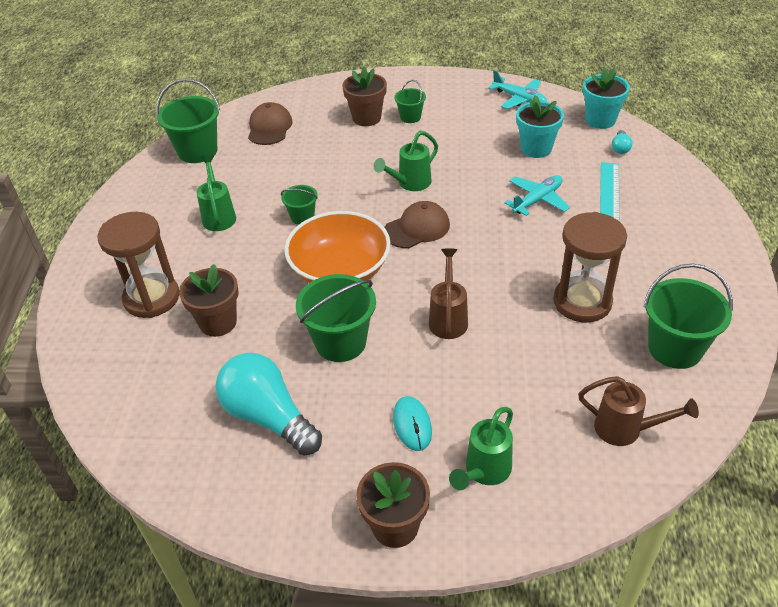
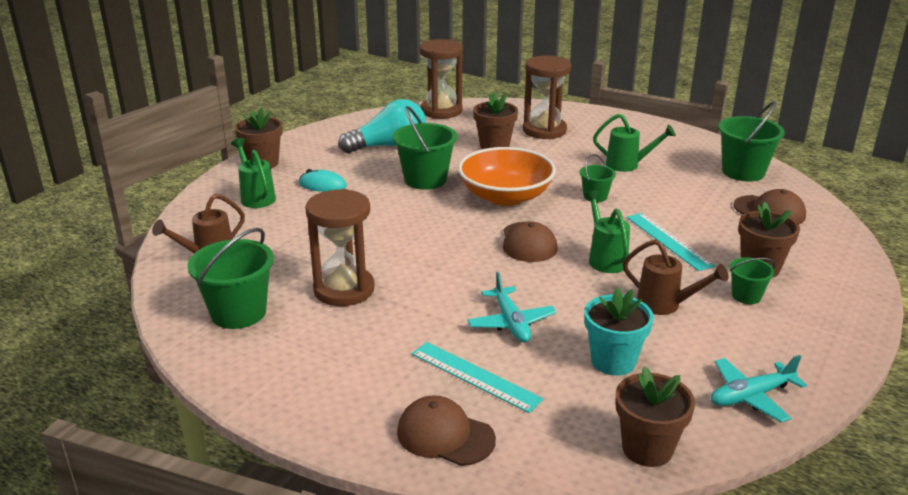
camera: 115 degrees right, 15 degrees down
(121, 418) = (441, 111): none -> brown hourglass
(357, 162) = (668, 241): none -> turquoise ruler
(448, 318) = (400, 224): brown watering can -> brown watering can (665, 305)
(600, 120) = (647, 449): turquoise flower pot -> brown flower pot
(620, 148) = (563, 433): turquoise light bulb -> none
(672, 187) = (445, 435): none -> brown cap

